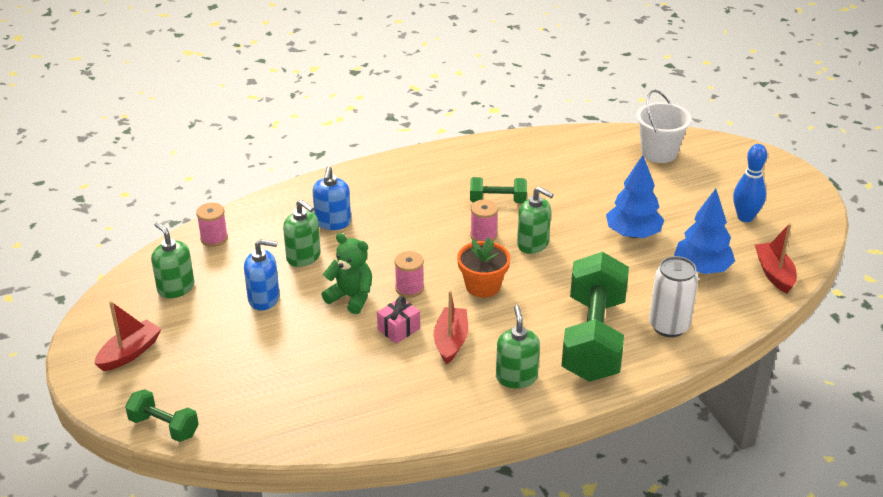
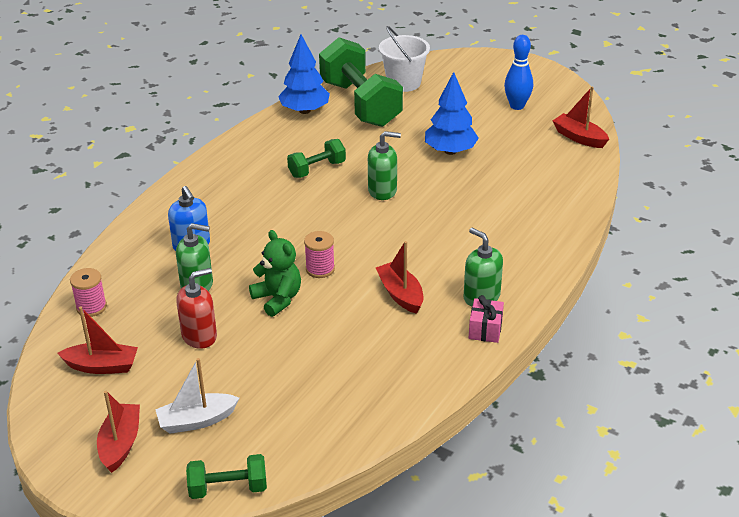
camera: 35 degrees left, 0 degrees up
(176, 288) = (102, 366): green soap dispenser -> red boat
(195, 363) = (197, 420): none -> white boat
(264, 299) = (199, 336): blue soap dispenser -> red soap dispenser
(351, 297) = (278, 299): green teddy bear -> green teddy bear turned 60 degrees clockwise
(398, 329) = (347, 305): pink gift -> pink gift (485, 329)
(483, 235) = (335, 201): pink spool -> none
(483, 286) = (378, 240): orange flower pot -> none
(593, 339) = (506, 241): green dumbbell -> green dumbbell (360, 103)
(668, 326) = (549, 207): white can -> none
(702, 268) = (527, 155): blue tree -> blue tree (305, 110)

